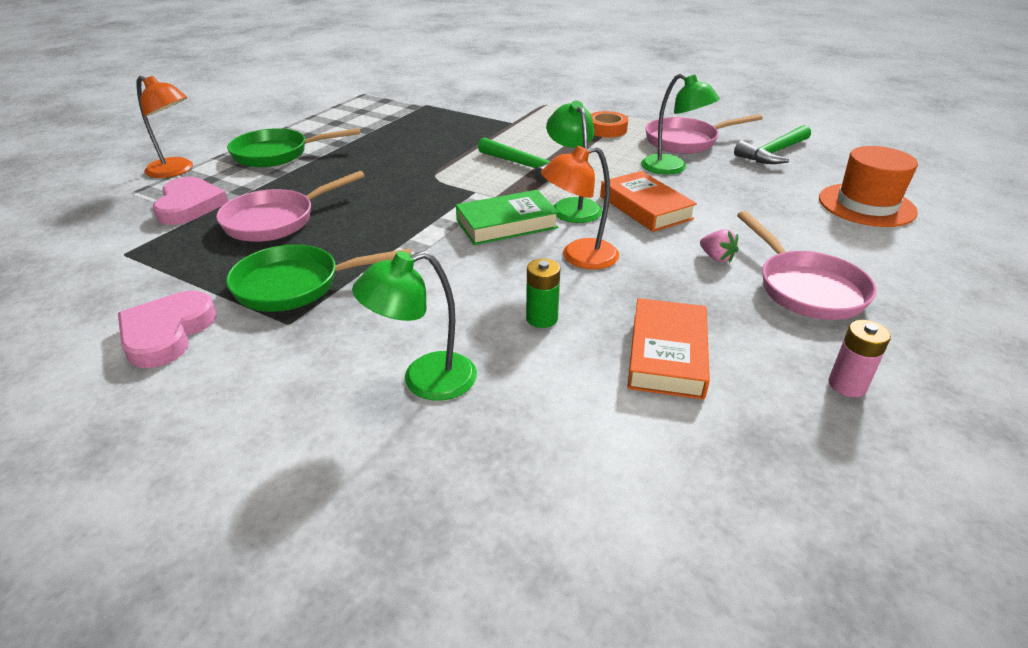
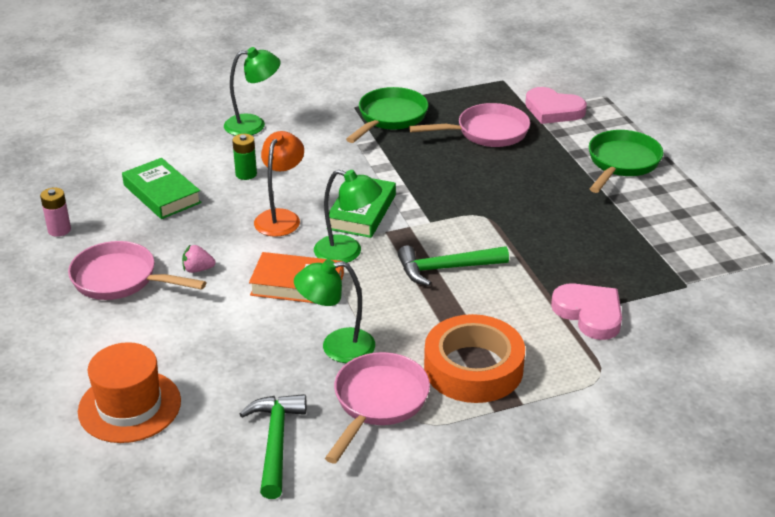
camera: 130 degrees right, 0 degrees up
(167, 333) = (392, 77): pink heart -> pink heart (589, 313)
(176, 170) = (631, 117): orange lamp -> none
(276, 220) = (487, 132): pink pan -> pink pan turned 75 degrees clockwise
(424, 380) = (253, 125): green lamp -> green lamp turned 60 degrees clockwise
(606, 129) = (473, 368): orange tape -> orange tape, size x1.81
(667, 354) = (162, 194): orange book -> green book

